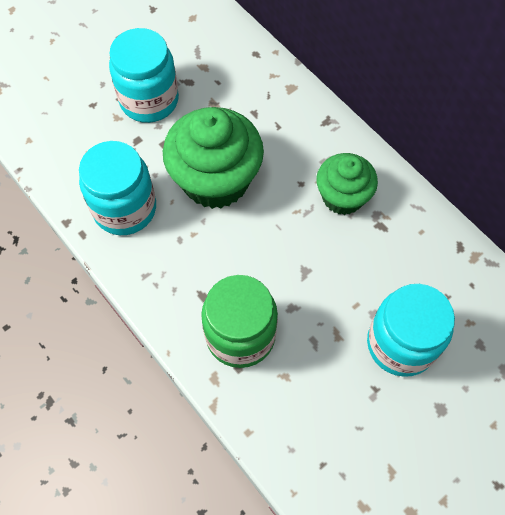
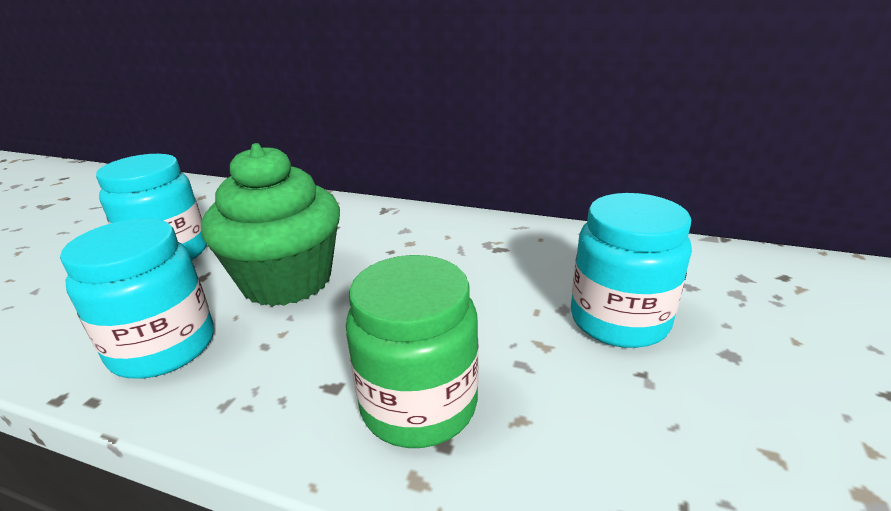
camera: 30 degrees left, 35 degrees down
(342, 197) = (442, 244): green cupcake -> none

